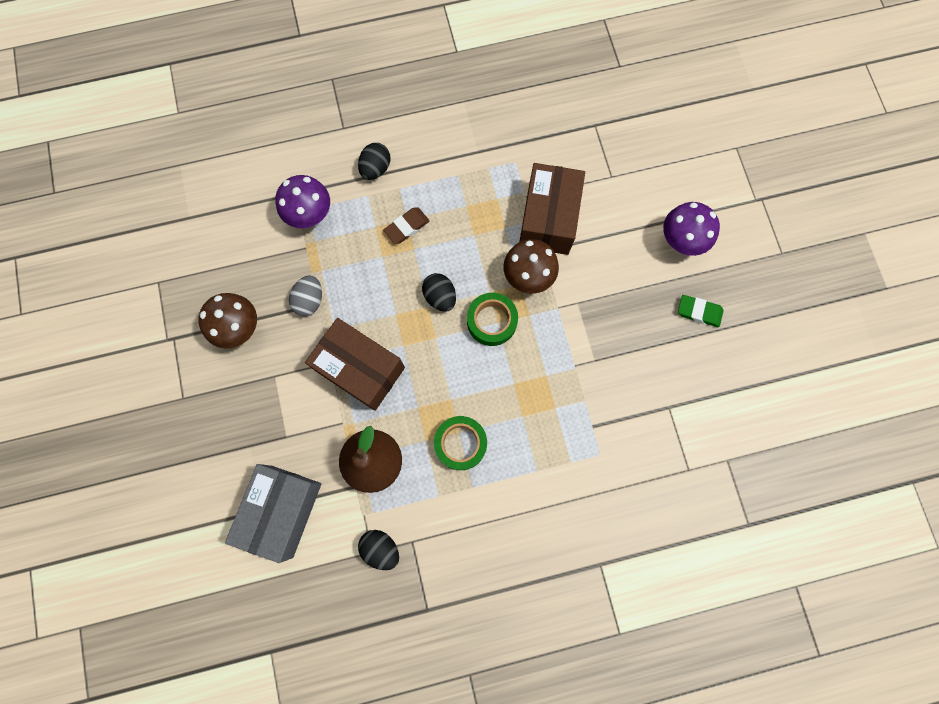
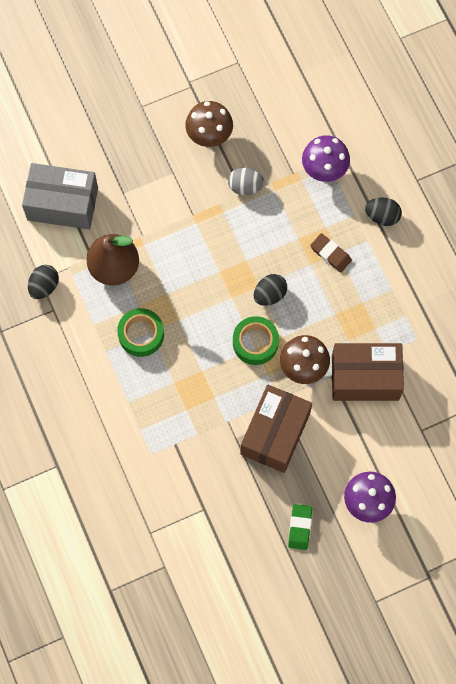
camera: 80 degrees right, 5 degrees down
(360, 369) = (191, 240): brown box -> brown box (275, 433)

